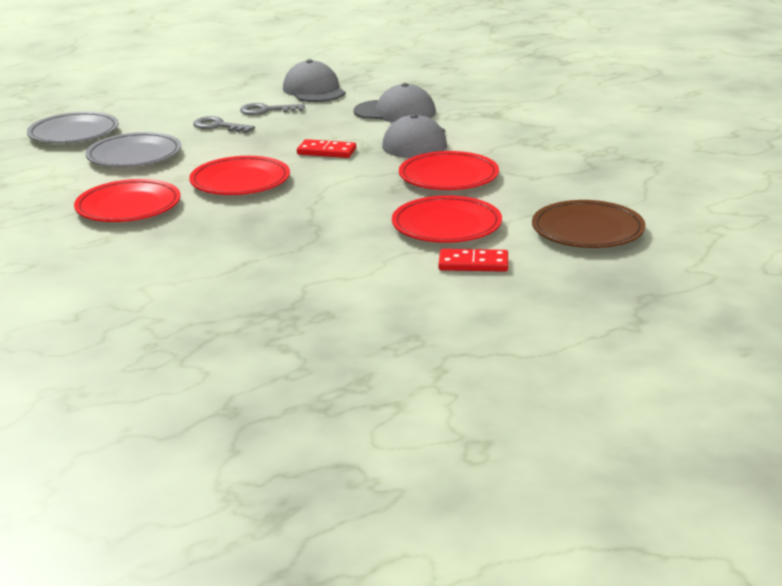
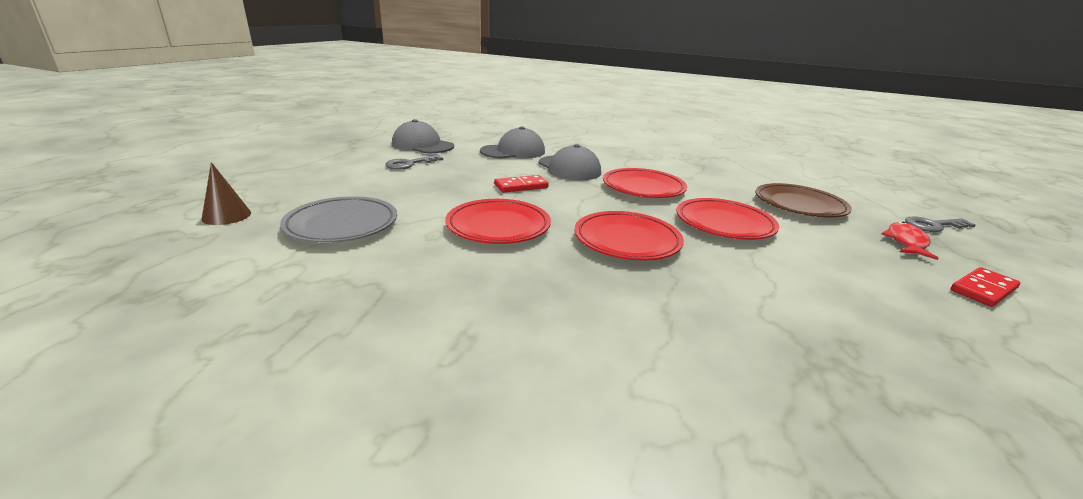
camera: 40 degrees left, 0 degrees up
(74, 133) = (226, 216): grey plate -> brown cone
(128, 207) = (428, 283): red plate -> red plate (627, 240)
(218, 126) = (387, 182): grey key -> grey key (933, 225)
(473, 264) = (809, 249): red domino -> red domino (983, 289)
(604, 287) = (906, 242): none -> red fish

